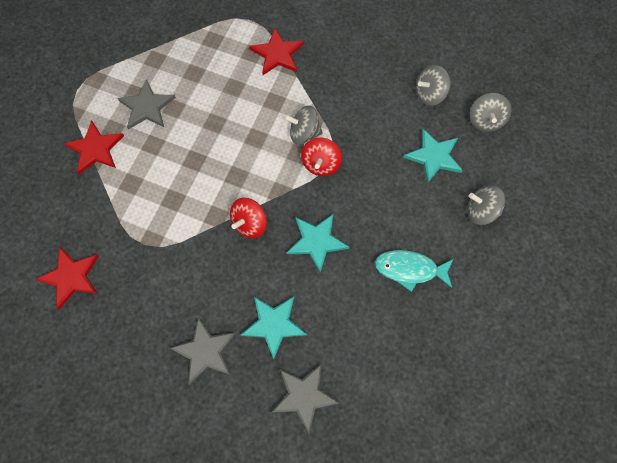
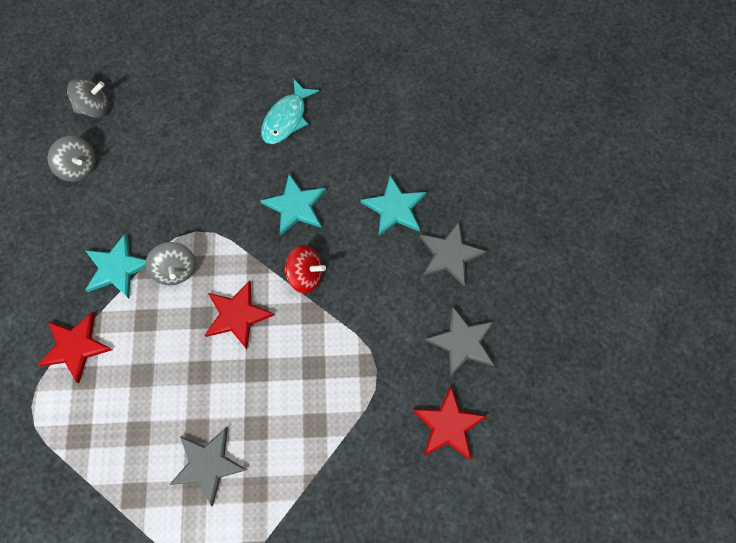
camera: 115 degrees left, 0 degrees up
(95, 149) = (290, 494): red star -> red star (237, 315)
(304, 396) = (443, 157): grey star -> grey star (462, 342)
(321, 164) = (207, 237): red spinning top -> none
(409, 269) = (286, 119): turquoise fish -> turquoise fish turned 45 degrees clockwise
(434, 156) = (155, 139): turquoise star -> turquoise star (117, 268)
(481, 211) = (200, 82): grey spinning top -> none

